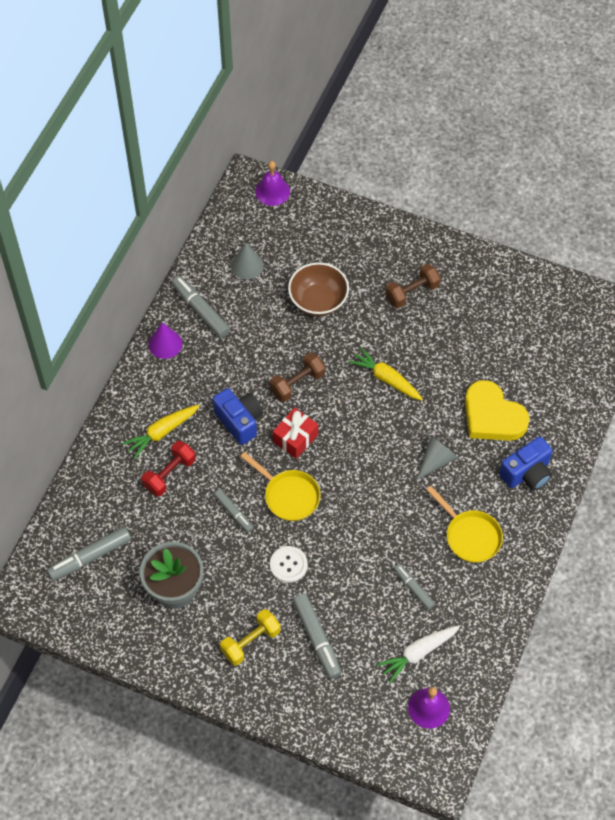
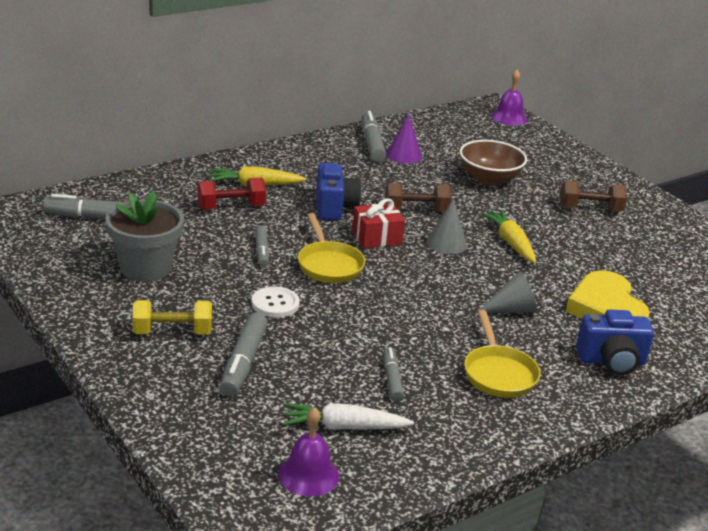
camera: 30 degrees right, 30 degrees down
(165, 344) = (318, 147): purple cone -> purple cone (403, 155)
(247, 265) = (442, 140): grey cone -> grey cone (446, 243)

